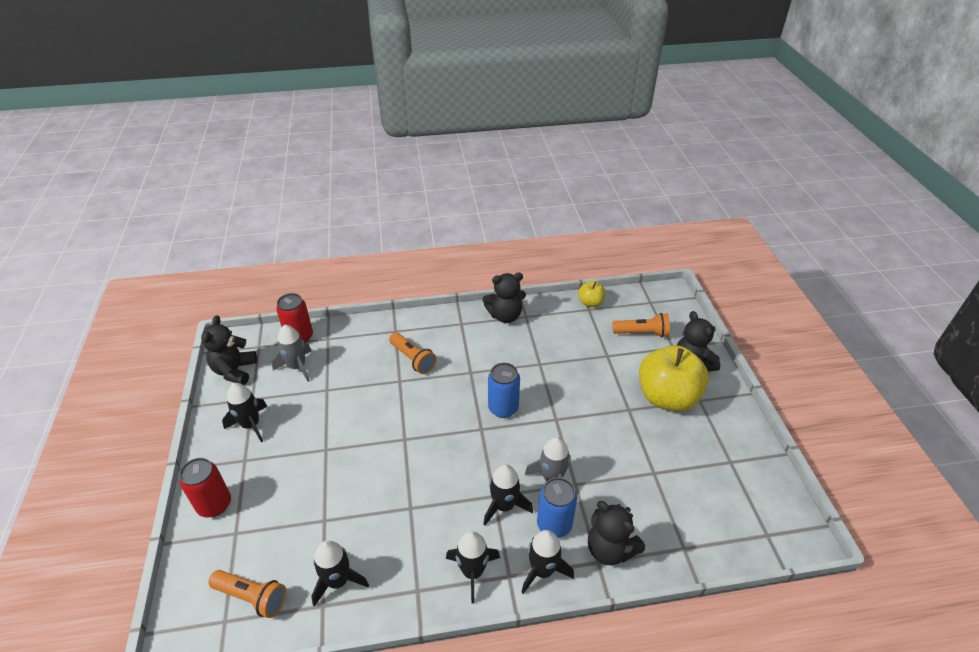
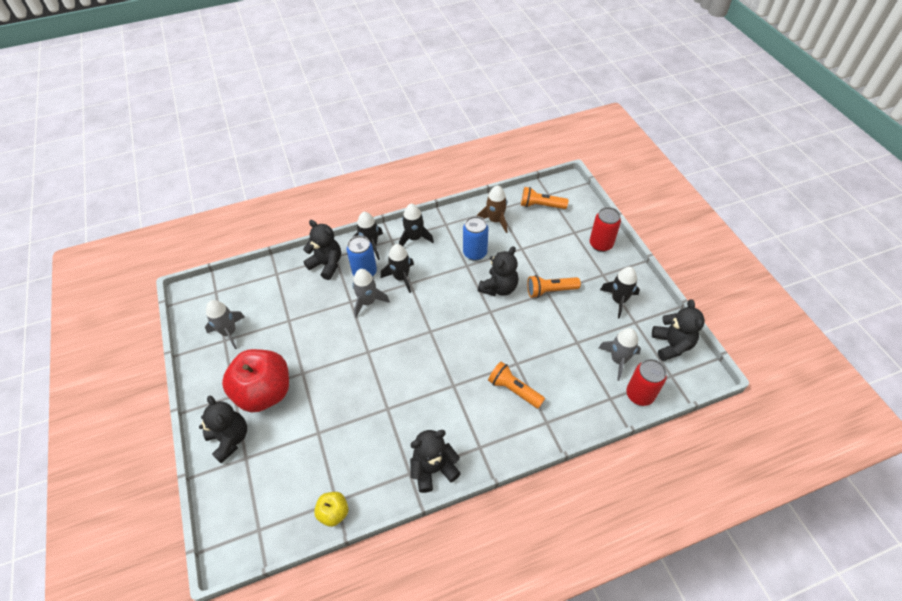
camera: 170 degrees right, 10 degrees up
(338, 581) = (495, 220): black rocket -> brown rocket
(381, 467) = (499, 288): none -> black teddy bear
(503, 408) = (415, 353): blue can -> blue can (475, 253)
(642, 333) = (277, 473): orange flashlight -> orange flashlight (550, 291)
(667, 397) = (265, 392): yellow apple -> red apple
(727, 470) = (229, 332): none -> grey rocket

